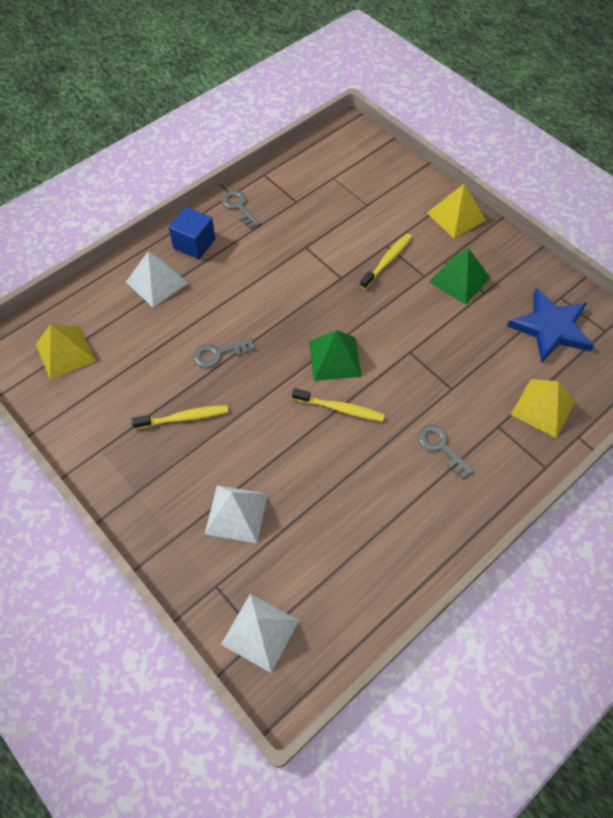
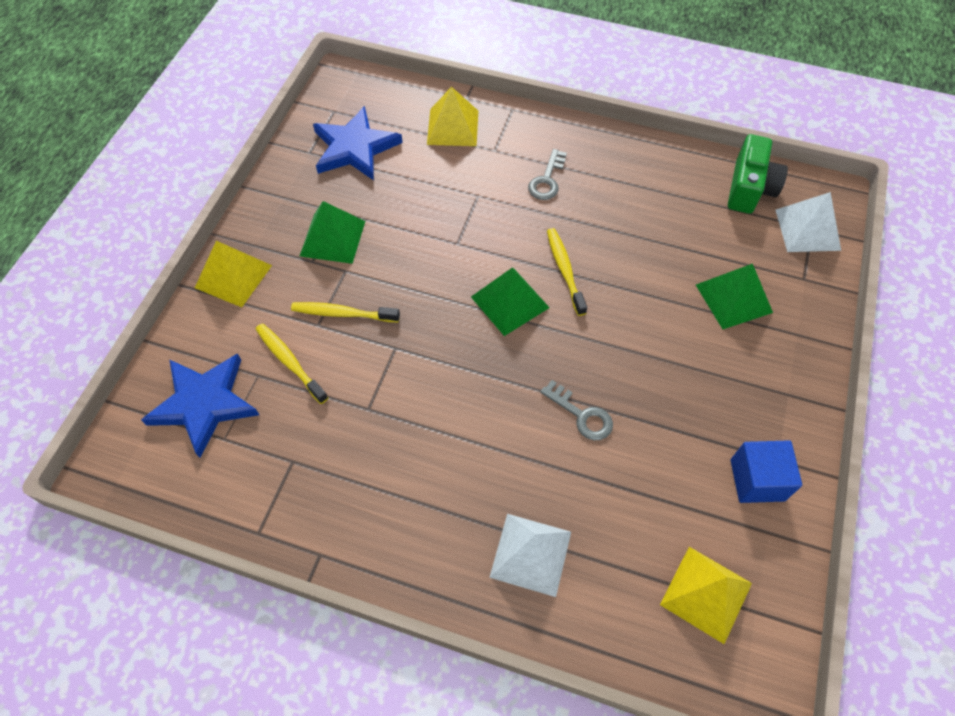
camera: 120 degrees left, 0 degrees up
(183, 418) = (681, 402): yellow toothbrush -> yellow toothbrush (290, 362)
(194, 244) = (439, 548): blue cube -> blue cube (757, 480)
(236, 513) = (734, 298): white pyramid -> green pyramid
(239, 207) = (340, 529): grey key -> none
(336, 615) = (749, 188): none -> green camera
(363, 175) = (204, 404): none -> blue star

